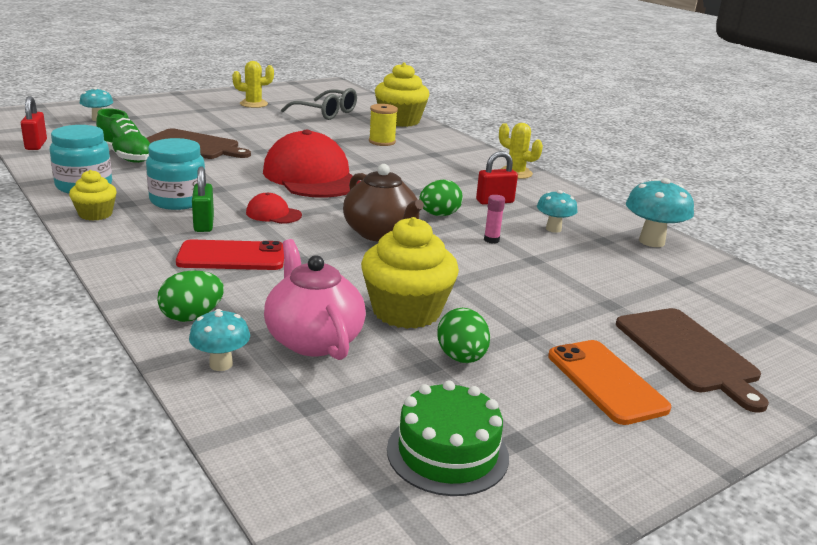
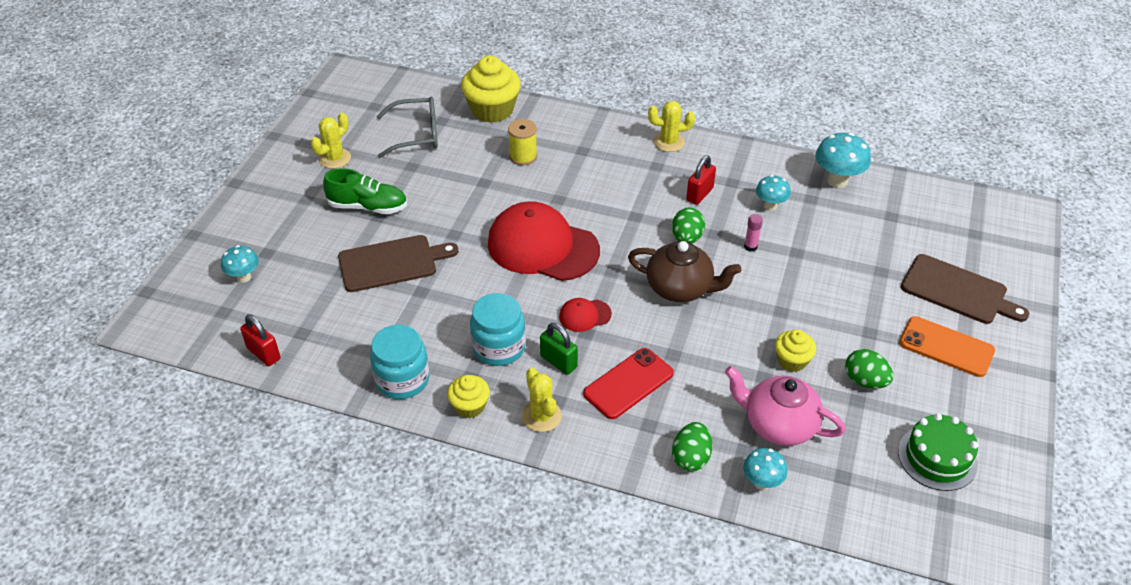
camera: 35 degrees left, 20 degrees up
(126, 156) = (364, 316): green shoe -> green shoe (368, 206)
(130, 240) = (541, 416): none -> yellow cactus
(406, 311) = (792, 360): yellow cupcake -> yellow cupcake, size x0.55

